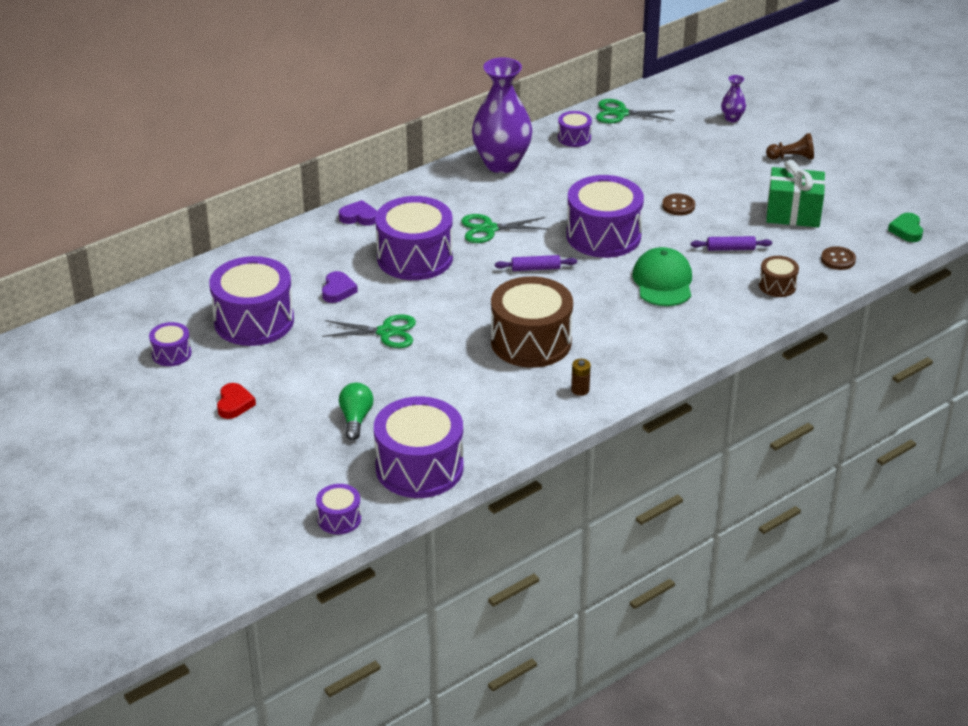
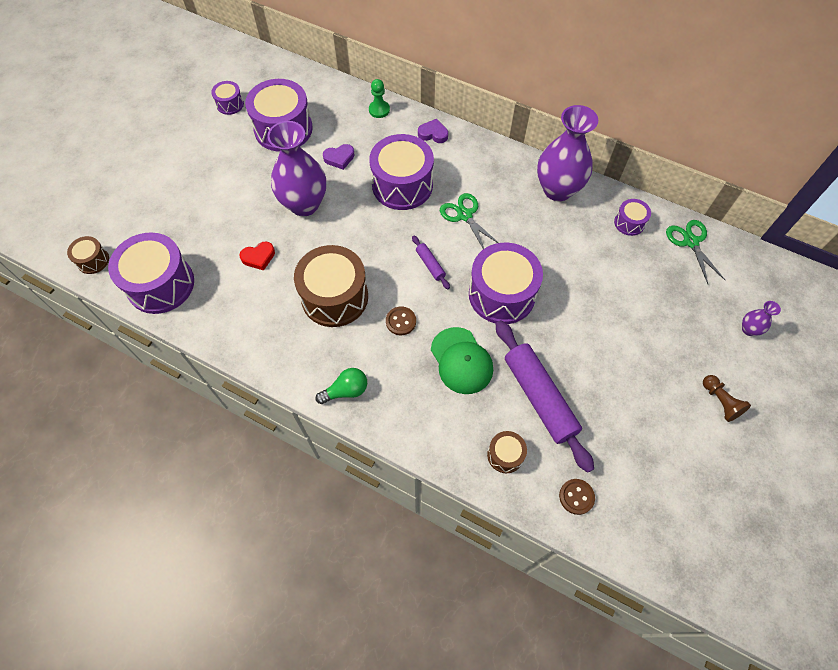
camera: 65 degrees right, 25 degrees up
(234, 404) = (191, 157): red heart -> red heart (258, 257)
(288, 243) = (379, 110): none -> green pawn
(339, 519) = (93, 260): purple drum -> brown drum
(356, 419) = (200, 227): green light bulb -> green light bulb (346, 390)
(359, 217) = (433, 134): purple heart -> purple heart turned 60 degrees counterclockwise
(386, 332) = (304, 204): green scissors -> purple vase
(580, 390) = (289, 352): brown battery -> none
(663, 281) = (461, 361): green cap -> green cap turned 90 degrees clockwise
(678, 206) = (579, 334): brown button -> brown button (401, 321)
(730, 249) = (539, 397): purple rolling pin -> purple rolling pin, size x2.22
(793, 213) = (627, 432): green gift -> none
(906, 230) = (665, 549): green heart -> none

